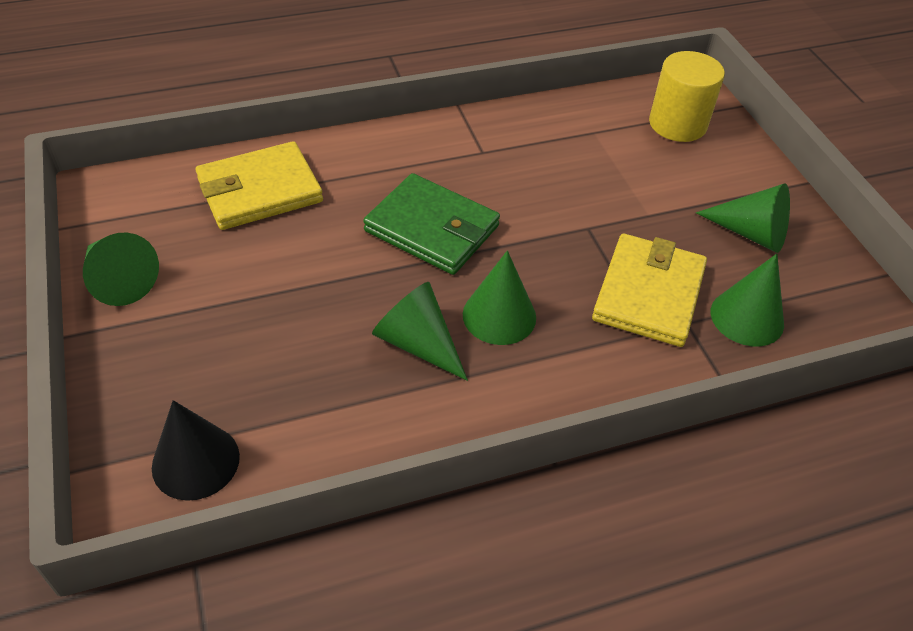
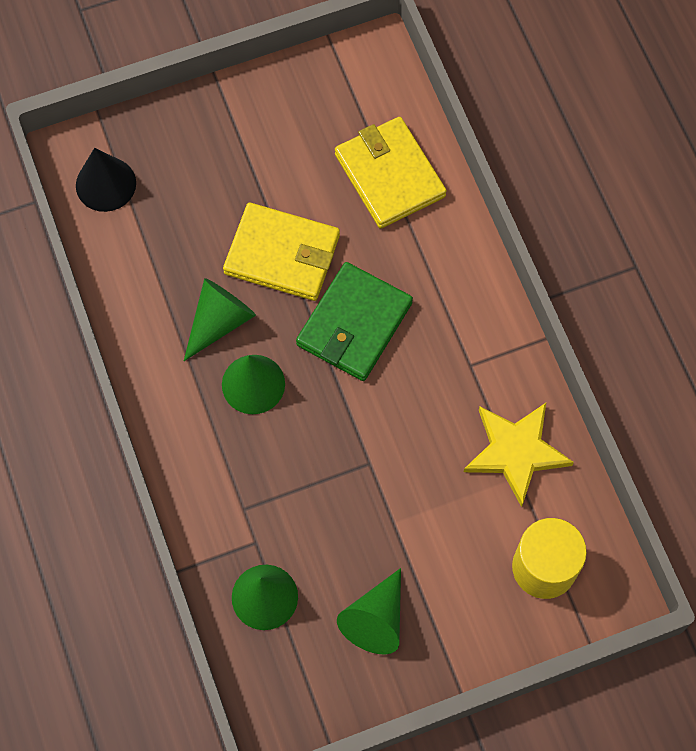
camera: 90 degrees right, 20 degrees up
(119, 280) = (272, 93): green cone -> none
(570, 131) = (516, 452): none -> yellow star
(648, 293) = (288, 512): yellow wallet -> yellow wallet (282, 254)

